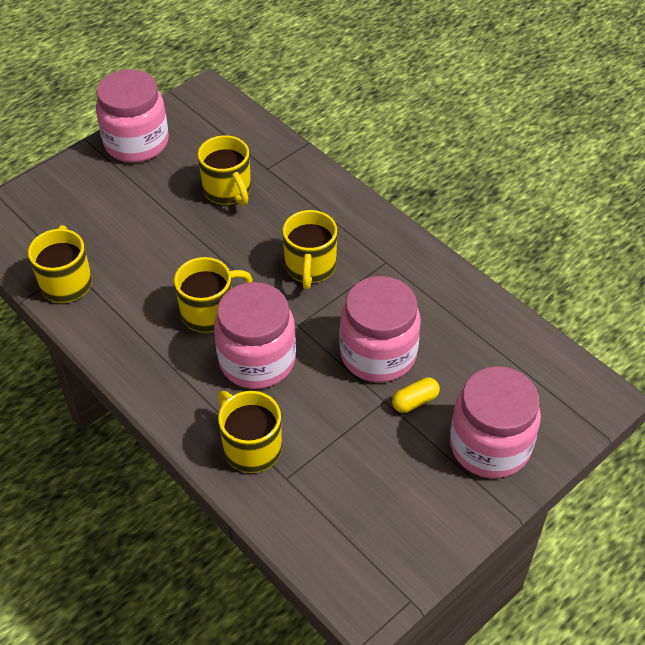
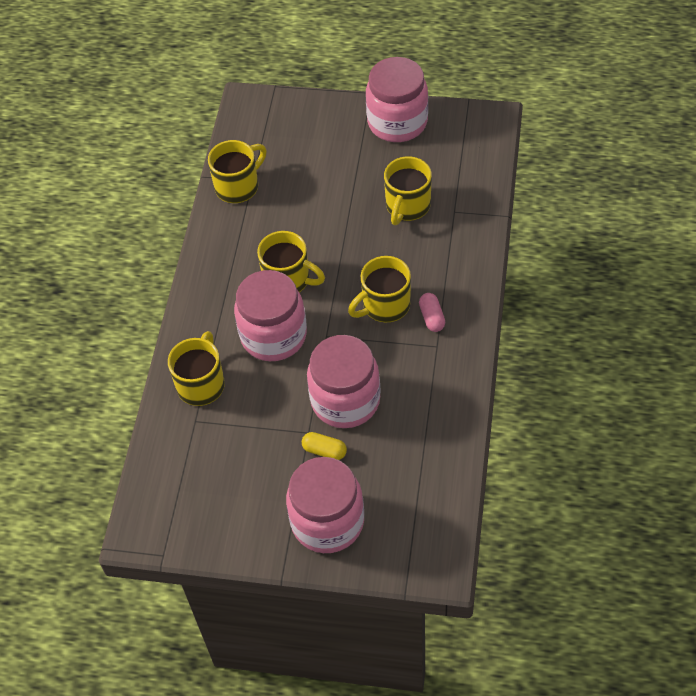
camera: 55 degrees right, 5 degrees up
(355, 247) = (432, 317): none -> pink capsule

